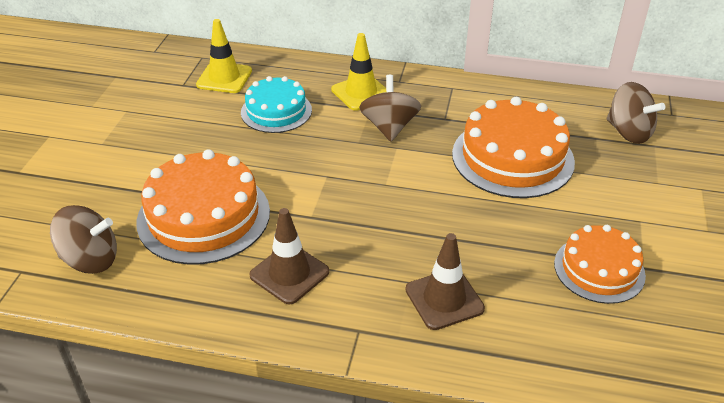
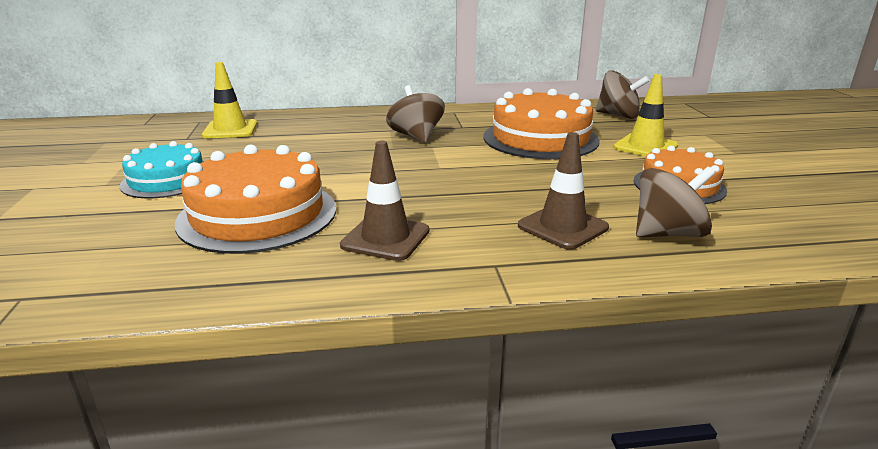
camera: 20 degrees left, 15 degrees down
(90, 259) = (124, 270): brown spinning top -> brown spinning top (668, 234)
(276, 111) = (297, 141): turquoise cake -> turquoise cake (167, 180)
(361, 93) = (374, 123): yellow traffic cone -> yellow traffic cone (645, 147)

